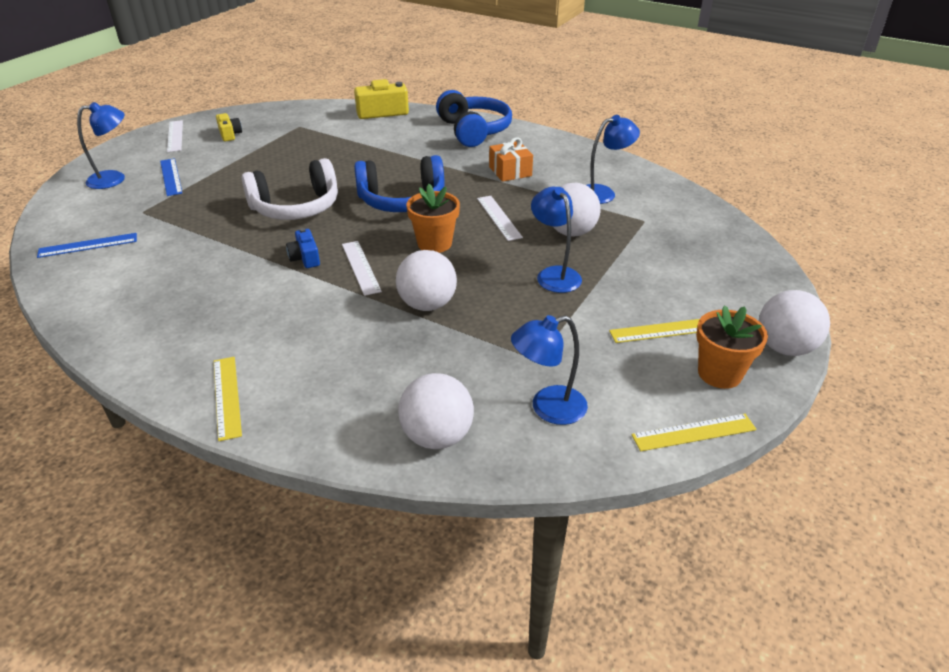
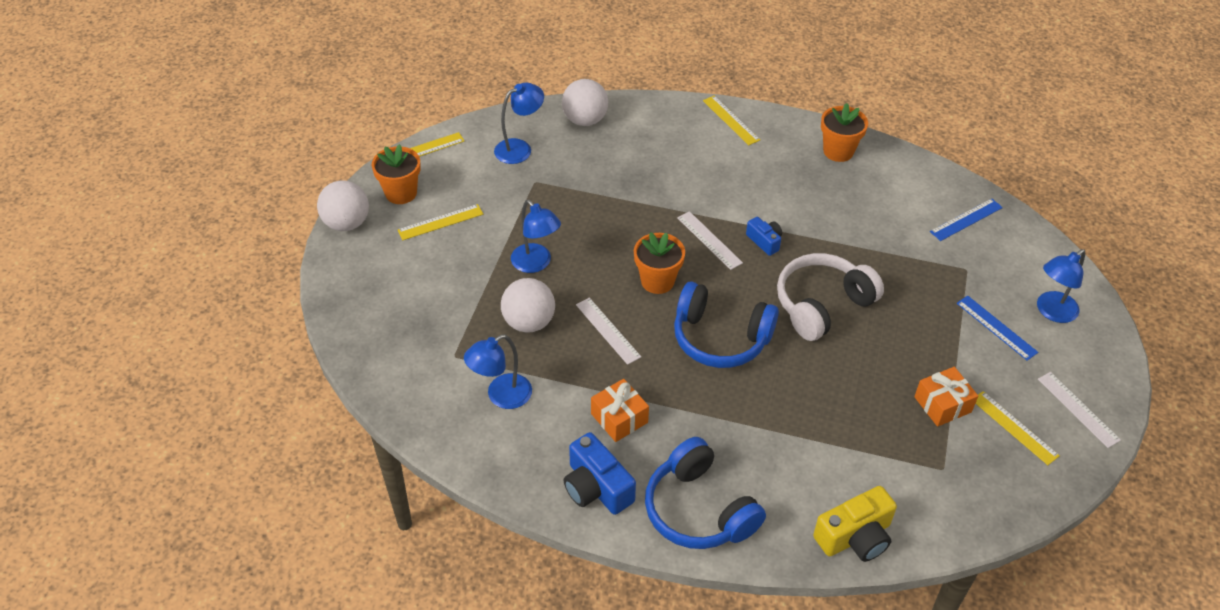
camera: 165 degrees right, 10 degrees up
(133, 331) = (838, 151): none -> orange flower pot
(229, 134) = (1014, 427): yellow camera -> yellow ruler
(264, 148) = (942, 404): none -> orange gift
(402, 200) = (720, 338): blue headphones -> blue headphones turned 135 degrees counterclockwise
(427, 304) = (633, 212): white ball -> none
(539, 146) = (596, 487): none -> blue camera

